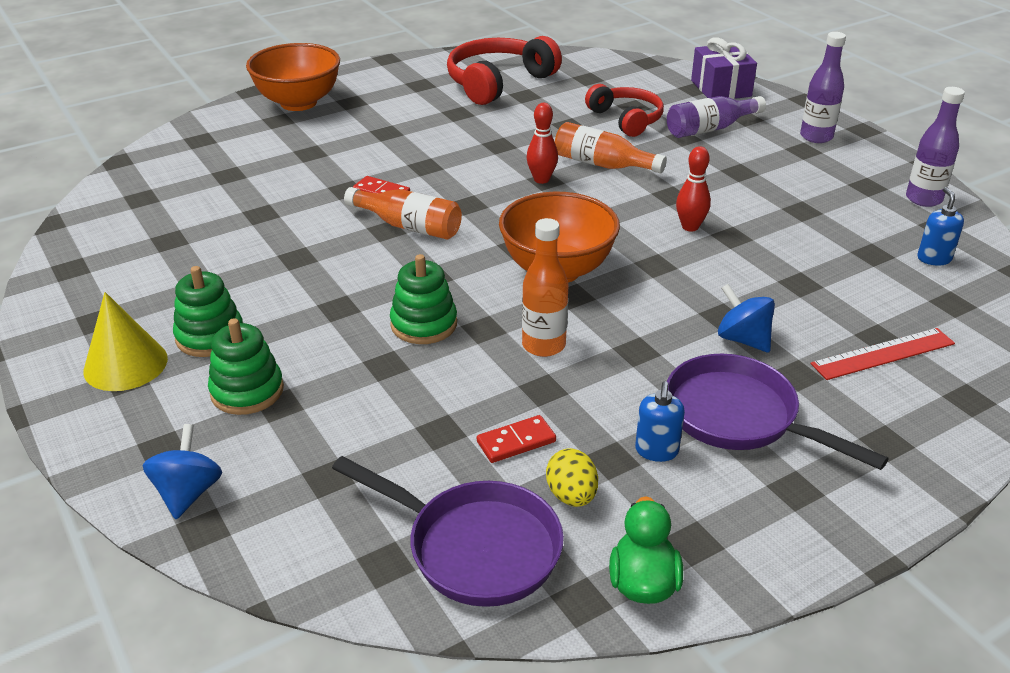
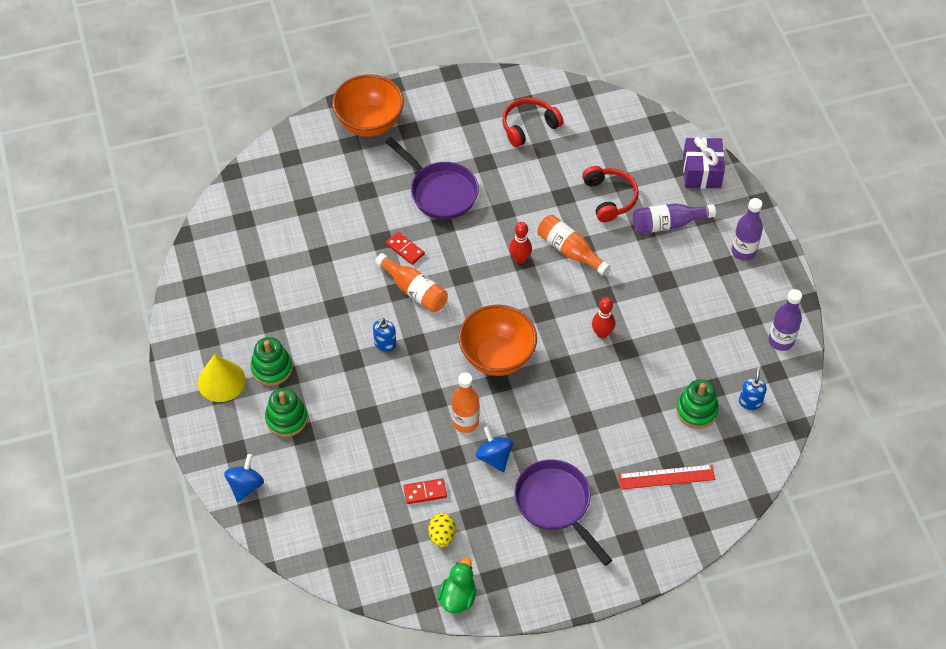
camera: 15 degrees right, 20 degrees up
(424, 324) = (399, 387): green stacking toy -> green stacking toy (696, 410)
(474, 547) = (382, 556): purple pan -> purple pan (440, 192)
(498, 82) = (529, 126): red headphones -> red headphones, size x0.66
(656, 451) = (499, 517): blue soap dispenser -> blue soap dispenser (385, 344)
(743, 339) = (587, 445): blue spinning top -> blue spinning top (494, 457)

